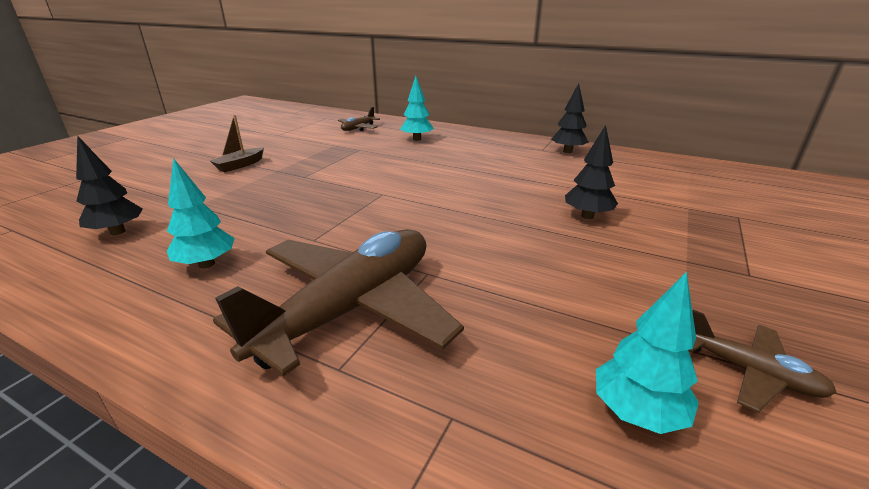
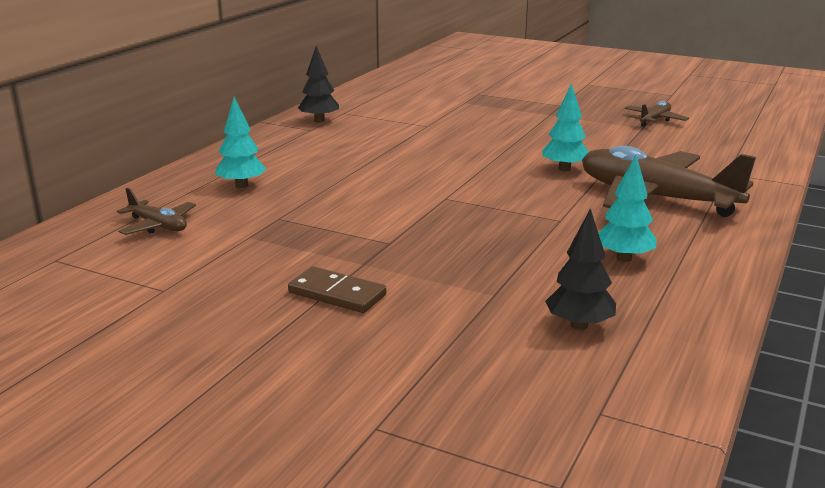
camera: 90 degrees left, 5 degrees down
(240, 165) = (337, 294): brown boat -> brown domino
(587, 216) = (486, 129): black tree -> none
(636, 412) = (696, 141): turquoise tree -> turquoise tree (564, 169)

